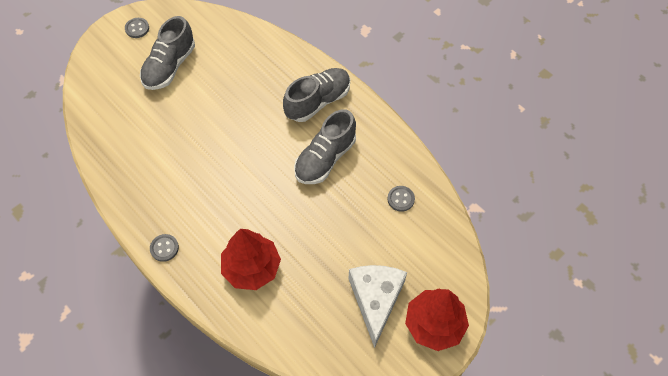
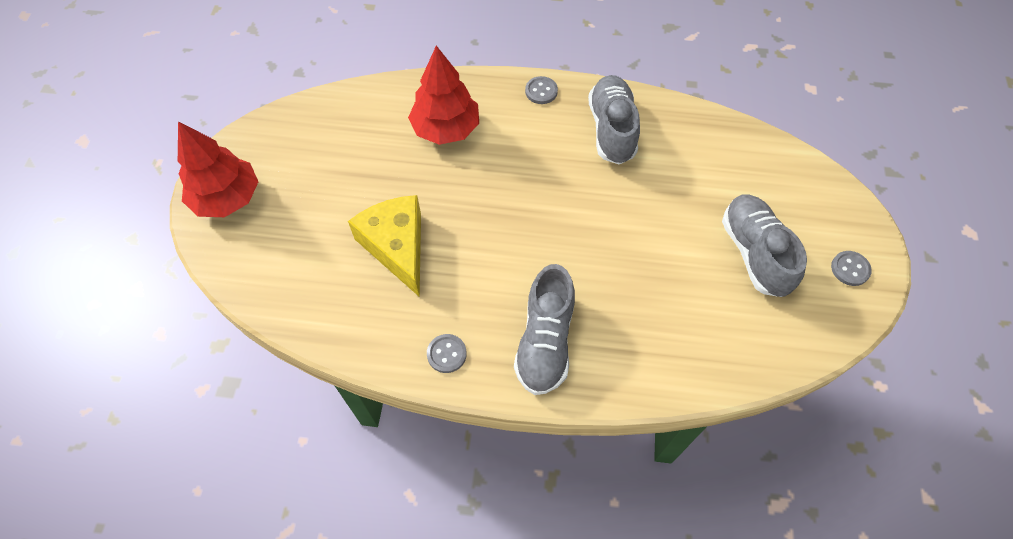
camera: 140 degrees right, 0 degrees up
(325, 158) = (471, 278): grey shoe -> grey shoe (611, 129)
(351, 207) = (397, 247): none -> yellow cheese
(375, 300) = (302, 181): white cheese -> none
(401, 199) = (348, 294): grey button -> grey button (446, 354)

